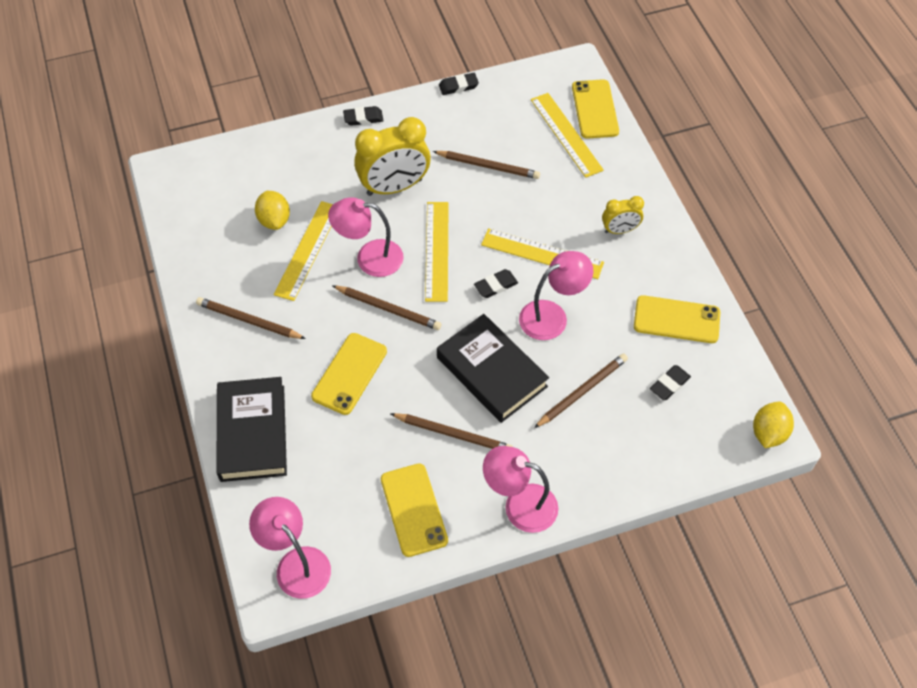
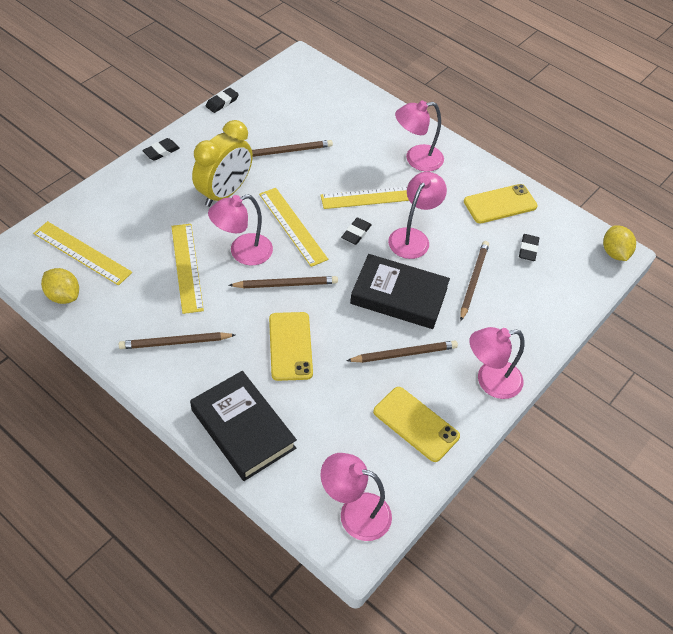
camera: 35 degrees left, 5 degrees down
(274, 220) = (141, 256): yellow lemon -> yellow lemon (63, 296)
(566, 134) = (329, 108): yellow ruler -> yellow ruler (82, 253)
(595, 109) = (337, 84): yellow phone -> none
(620, 230) = (416, 159): yellow clock -> pink lamp

